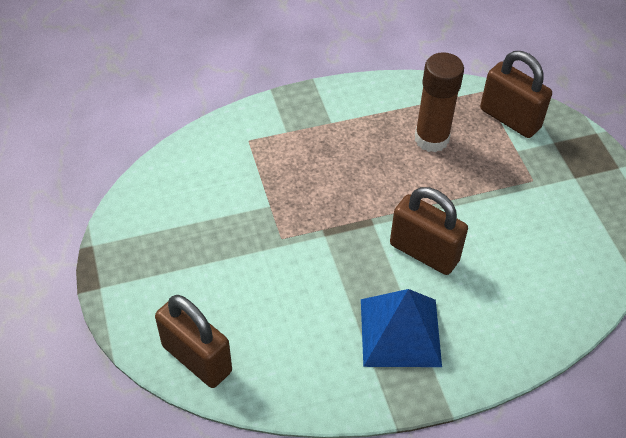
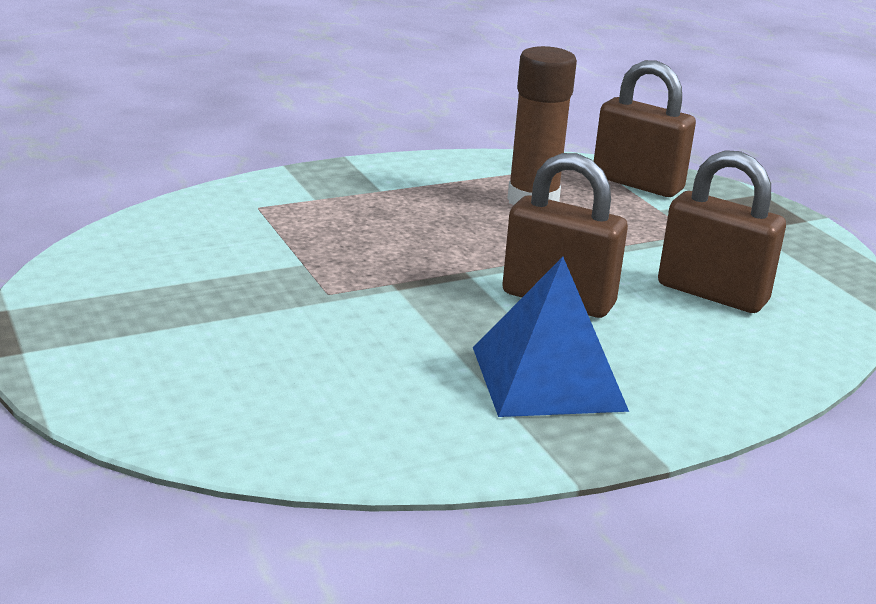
camera: 10 degrees left, 25 degrees down
(197, 359) = (205, 421): brown padlock -> brown padlock (712, 293)

